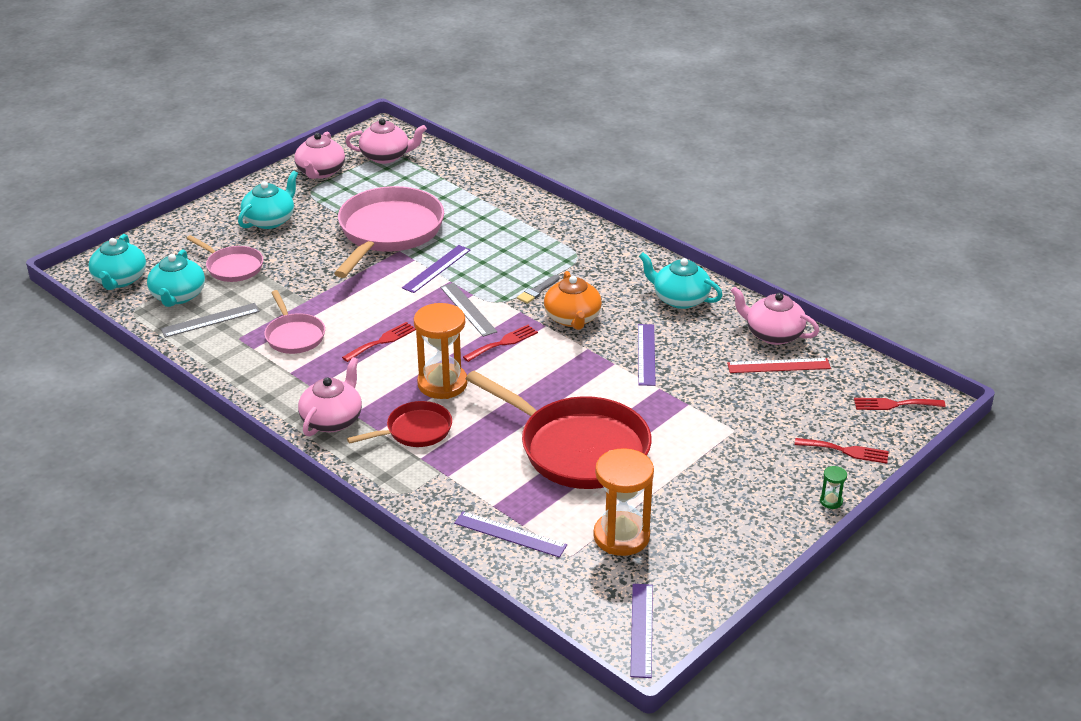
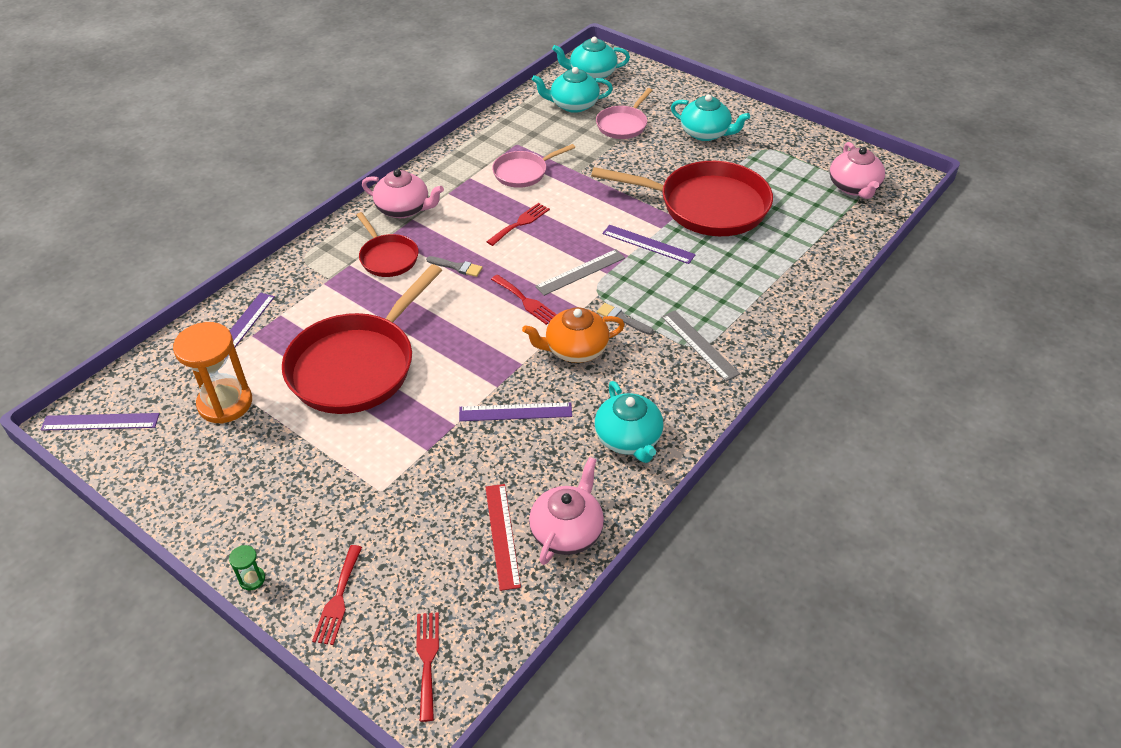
camera: 85 degrees right, 10 degrees up
(210, 320) = (540, 126): grey ruler -> grey ruler (699, 345)
(320, 172) = (804, 150): pink teapot -> none
(382, 341) = (520, 223): red fork -> red fork turned 90 degrees counterclockwise
(388, 232) = (706, 206): pink pan -> red pan
(442, 384) = (457, 267): orange hourglass -> grey brush
(679, 299) = (628, 439): turquoise teapot -> turquoise teapot turned 135 degrees clockwise

